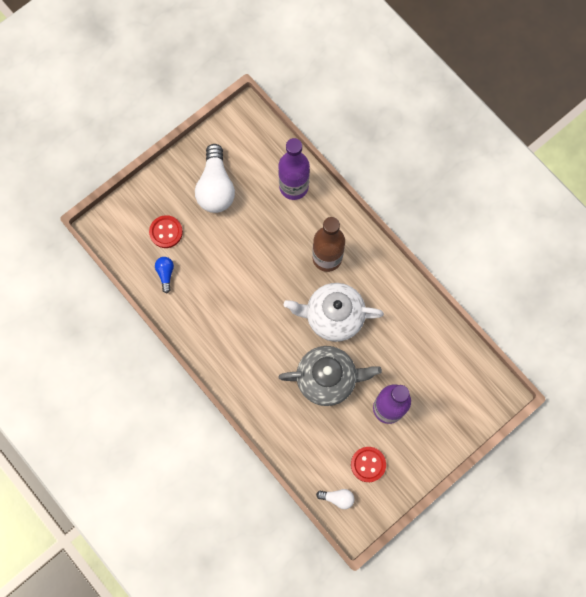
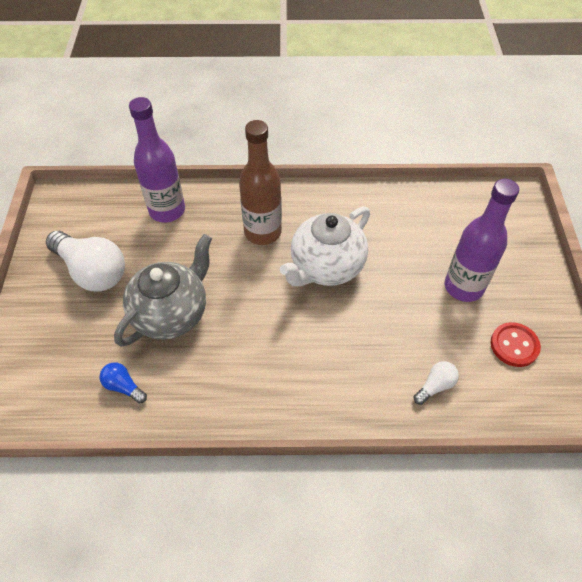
camera: 50 degrees left, 20 degrees down
(166, 232) = (81, 351): red button -> none
(327, 378) = (388, 316): grey teapot -> grey teapot (171, 313)
(337, 498) = (535, 402): white light bulb -> white light bulb (435, 386)

